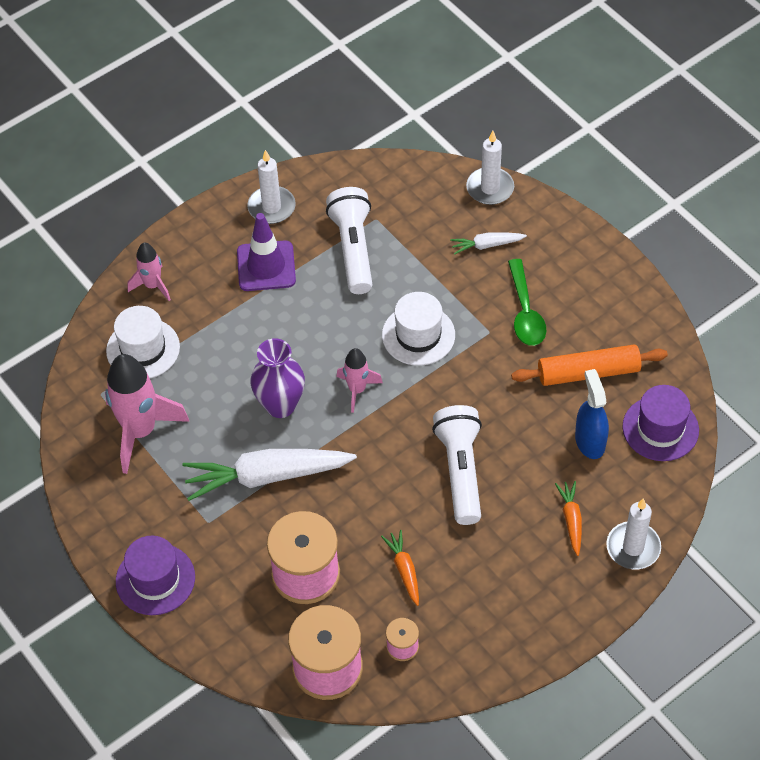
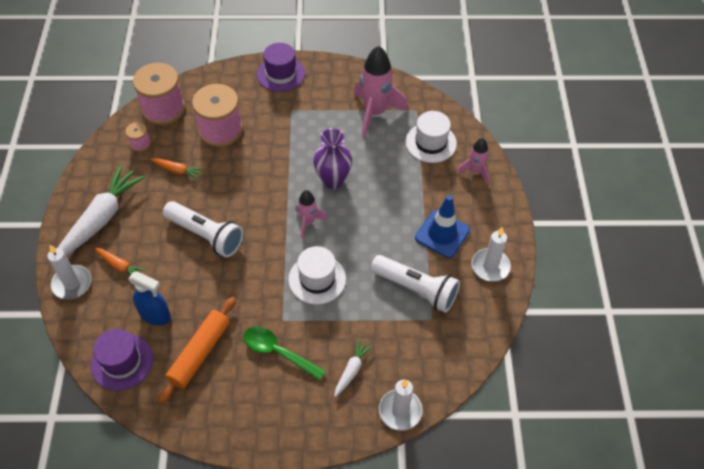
camera: 125 degrees right, 0 degrees up
(266, 266) = (442, 234): purple traffic cone -> blue traffic cone
(267, 476) = (293, 148): white carrot -> white carrot (101, 219)

